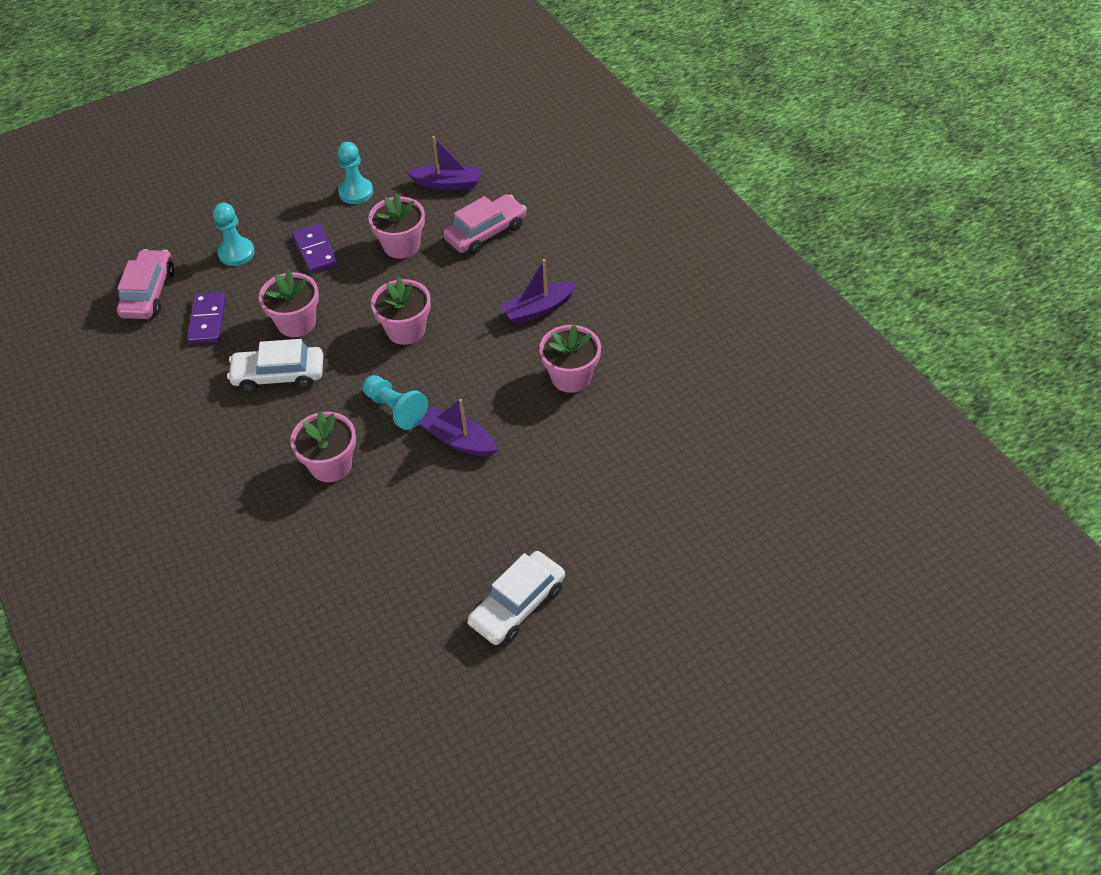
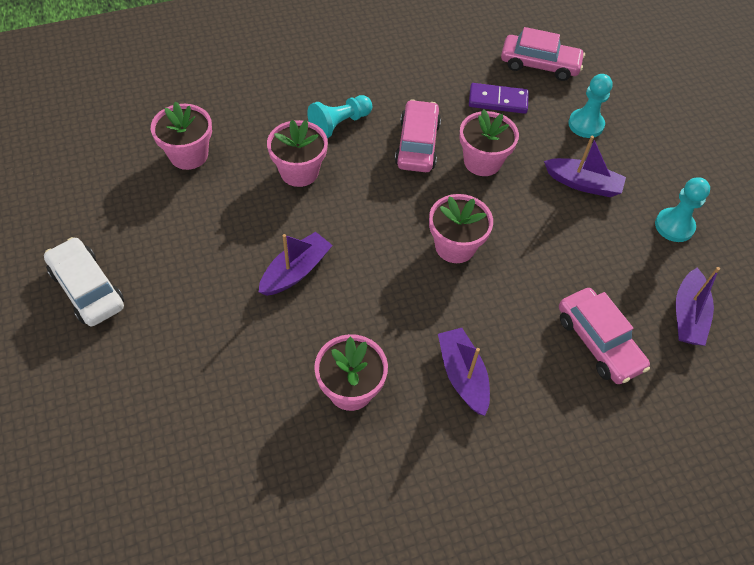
camera: 95 degrees right, 5 degrees up
(279, 375) = (417, 144): white car -> pink car
(315, 251) = (583, 184): purple domino -> purple boat
(395, 409) = (351, 225): turquoise pawn -> turquoise pawn (339, 124)
(401, 245) = (583, 257): pink flower pot -> pink flower pot (188, 155)

